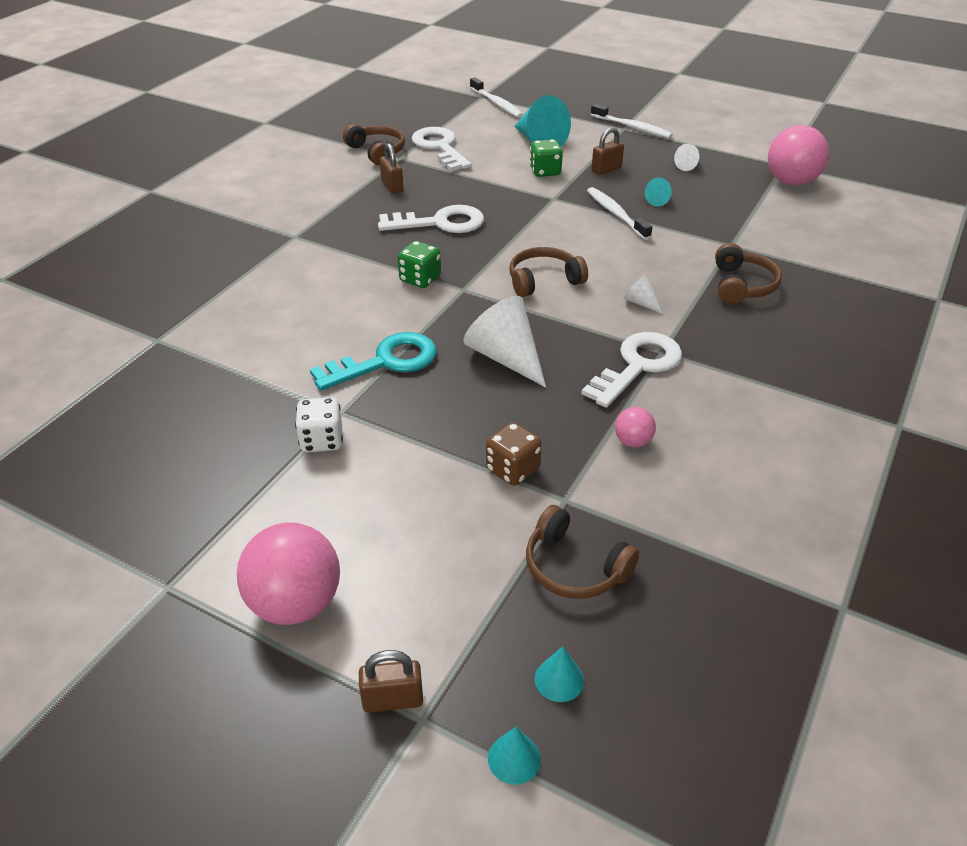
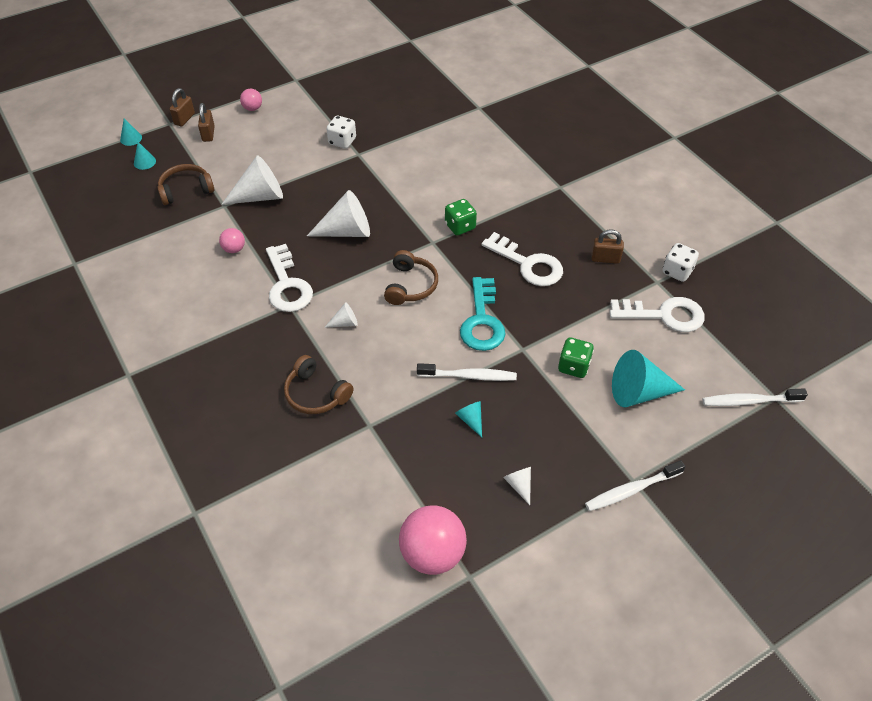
camera: 120 degrees right, 10 degrees up
(296, 603) = (252, 108): pink ball -> pink ball, size x0.49
(377, 152) = (677, 271): brown headphones -> white dice
(386, 362) = (385, 183): turquoise key -> turquoise key (482, 321)
(440, 223) = (528, 264): white key -> white key turned 75 degrees counterclockwise
(512, 469) = (260, 196): brown dice -> white cone
(606, 169) = (551, 414): brown padlock -> brown padlock (208, 134)

